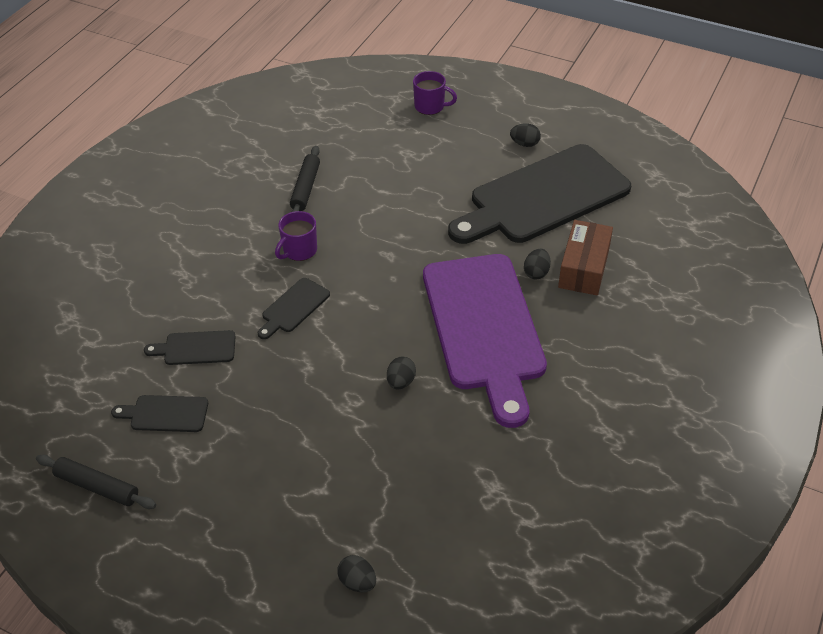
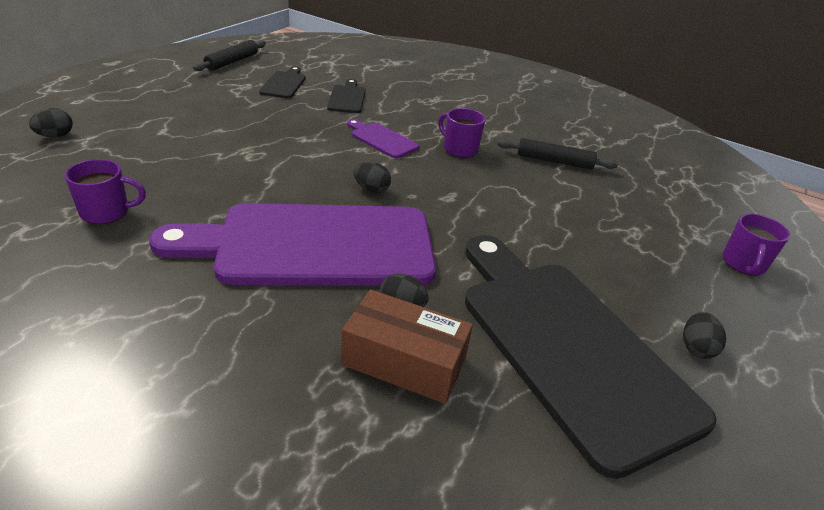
camera: 90 degrees right, 10 degrees down
(293, 307) = (382, 139): black cutting board -> purple cutting board
(401, 382) = (261, 181): black egg -> black egg (371, 189)
(483, 474) = (106, 212): none -> purple mug

